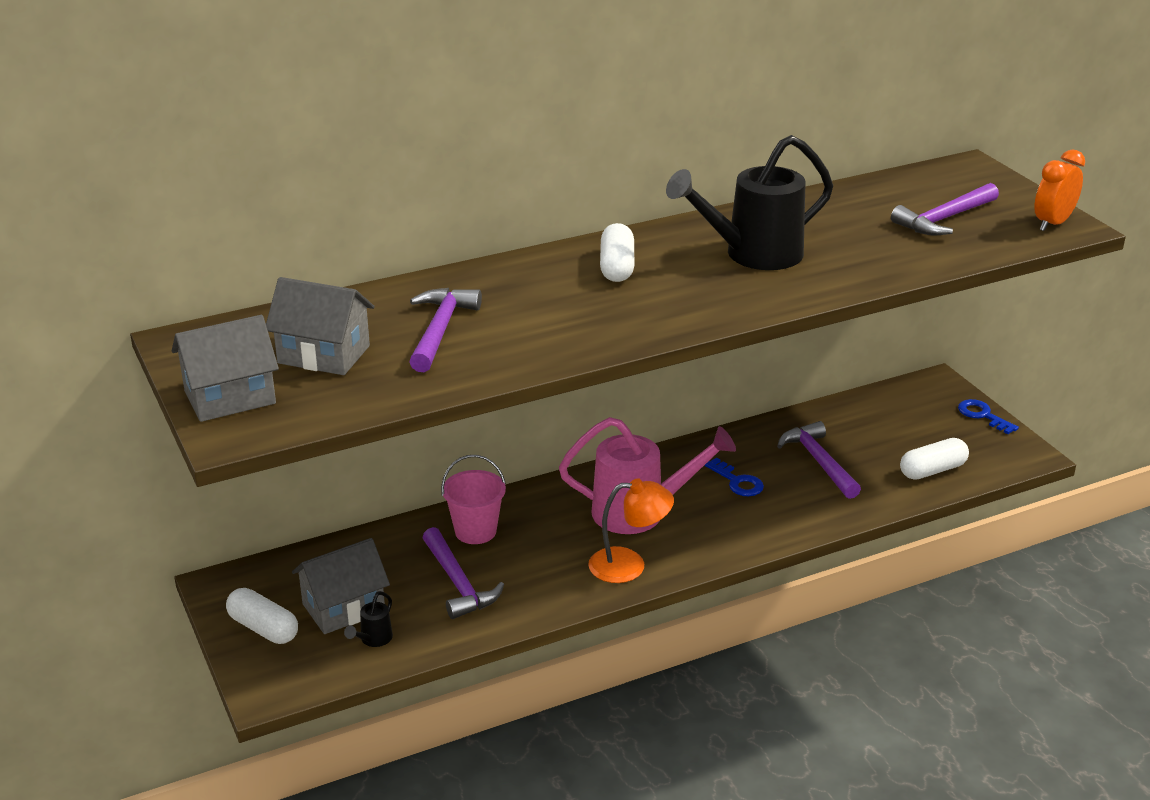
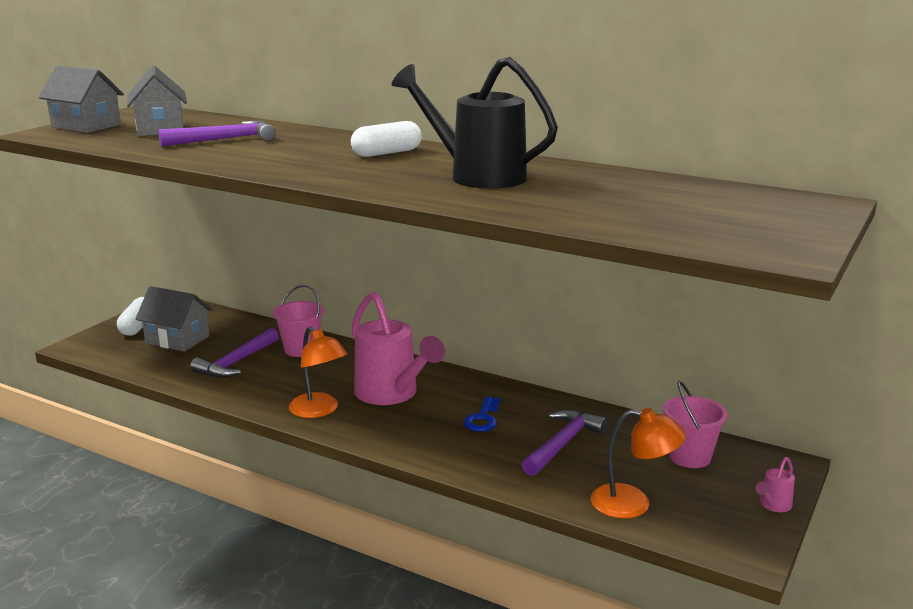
camera: 55 degrees right, 10 degrees down
(373, 639) = (152, 357): black watering can -> none
(891, 415) = (689, 457): none -> pink bucket
(932, 470) = (633, 504): white capsule -> orange lamp
(944, 219) = (683, 212): purple hammer -> none
(983, 415) = (773, 505): blue key -> pink watering can
(1052, 224) = (777, 248): orange clock -> none

